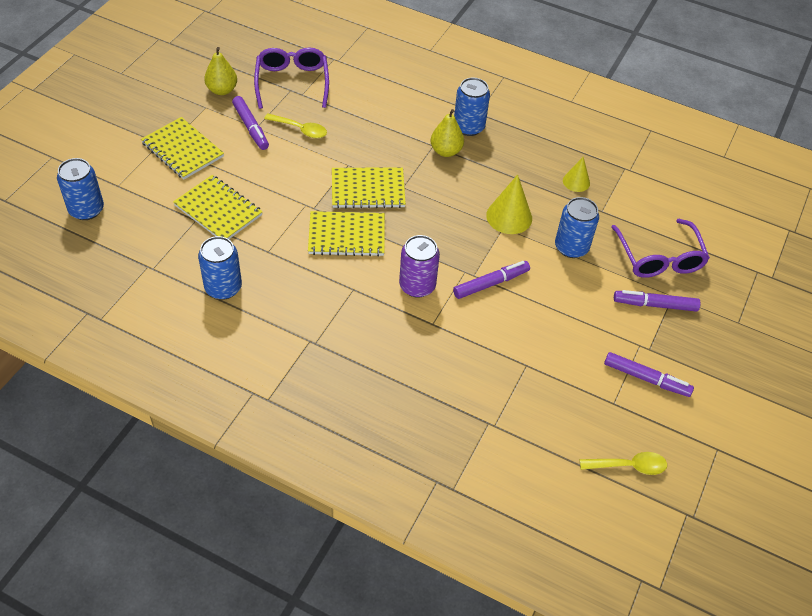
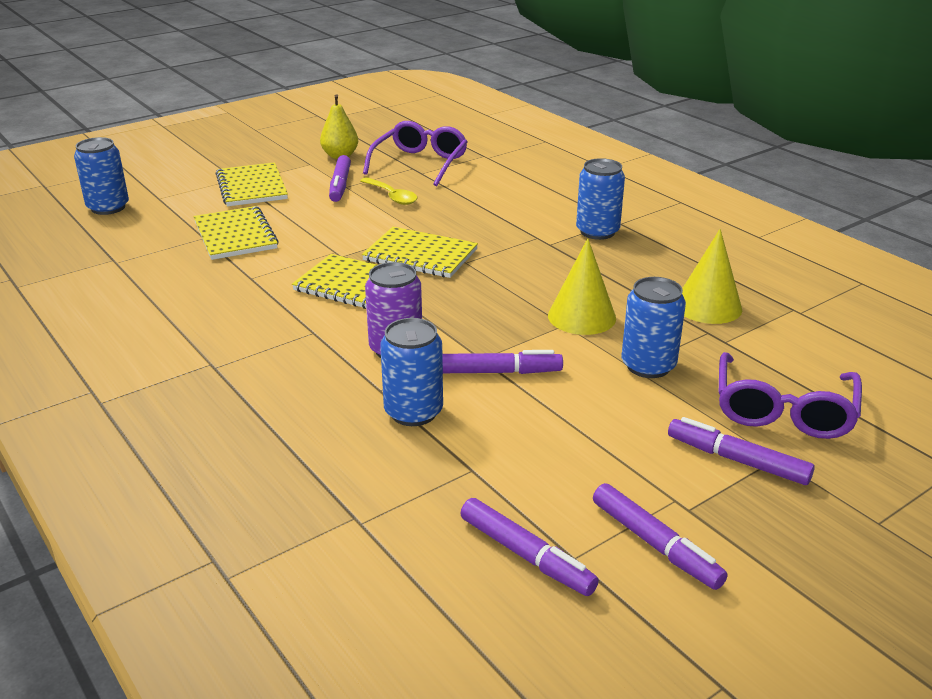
camera: 30 degrees right, 20 degrees down
(223, 288) = (168, 294): blue can -> blue can (413, 412)
(446, 151) = (549, 245): yellow pear -> none
(576, 182) = (708, 306): yellow cone -> yellow cone, size x1.63
(590, 411) = (526, 555): none -> purple marker
(628, 466) = (533, 651): yellow spoon -> none

